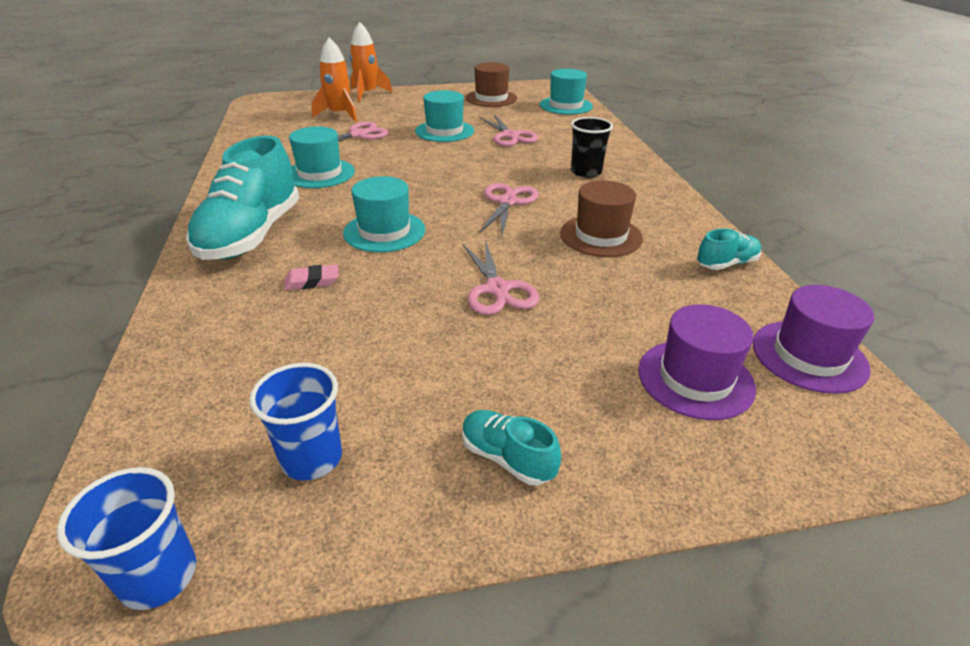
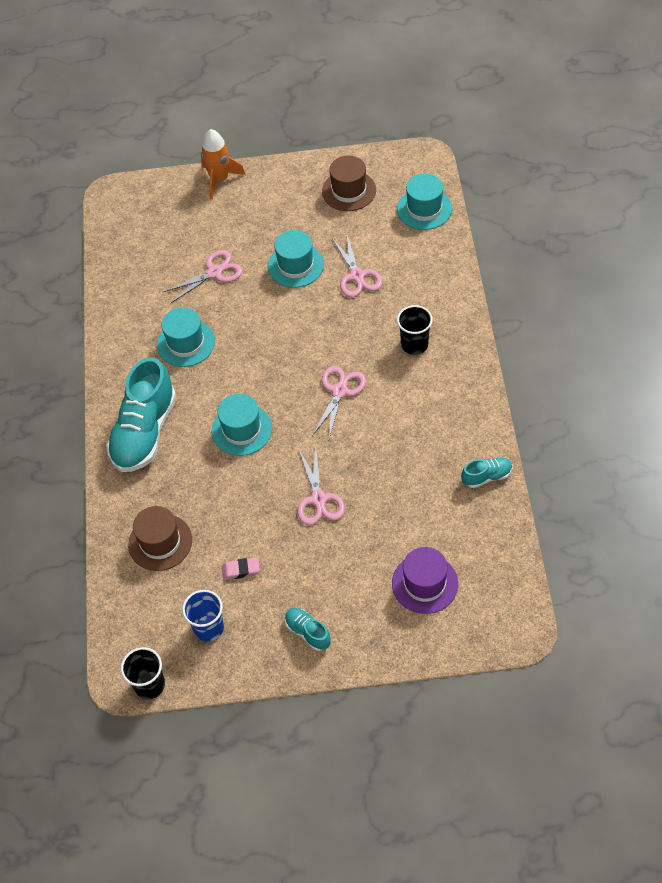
camera: 10 degrees right, 20 degrees up
(158, 576) = (149, 685): blue cup -> black cup
(312, 281) = (194, 487): pink eraser -> pink eraser (241, 570)
(339, 115) = (194, 229): orange rocket -> none
(601, 236) = (404, 440): brown hat -> brown hat (160, 542)
(809, 356) = (501, 568): purple hat -> none

